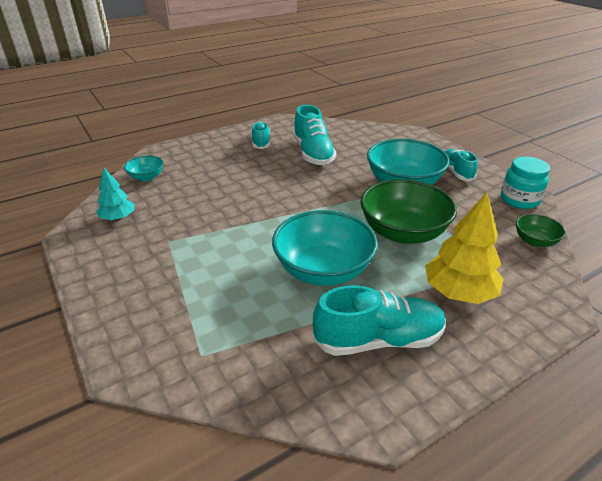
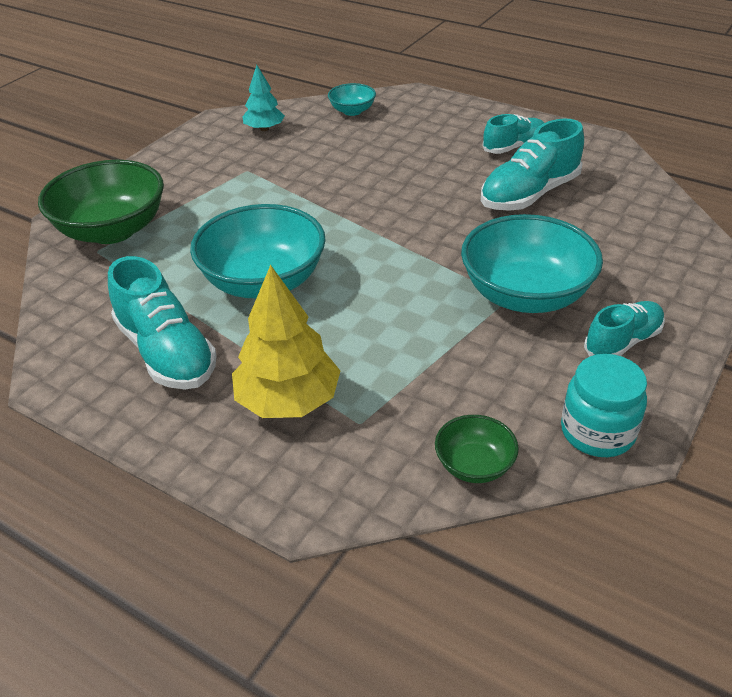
camera: 65 degrees right, 5 degrees up
(403, 232) = (390, 324): green bowl -> green bowl (112, 230)

